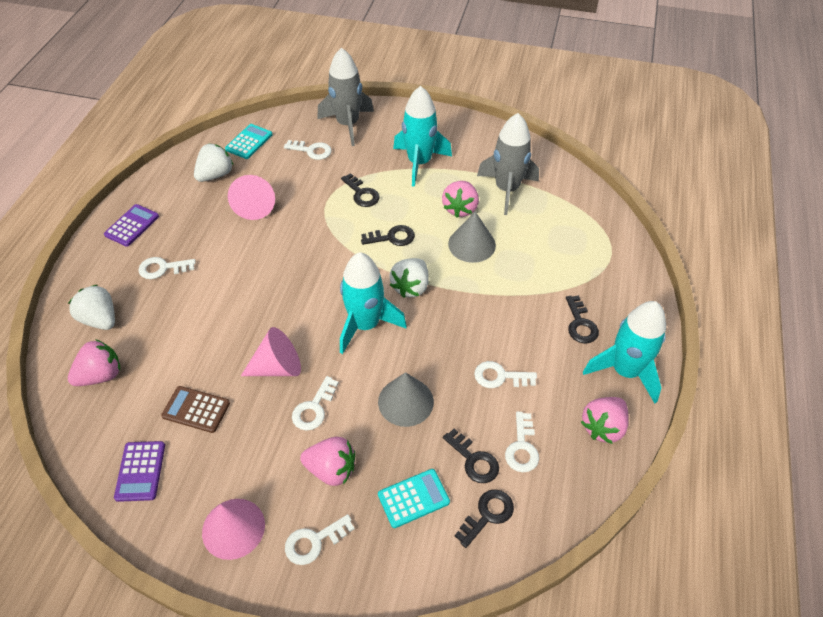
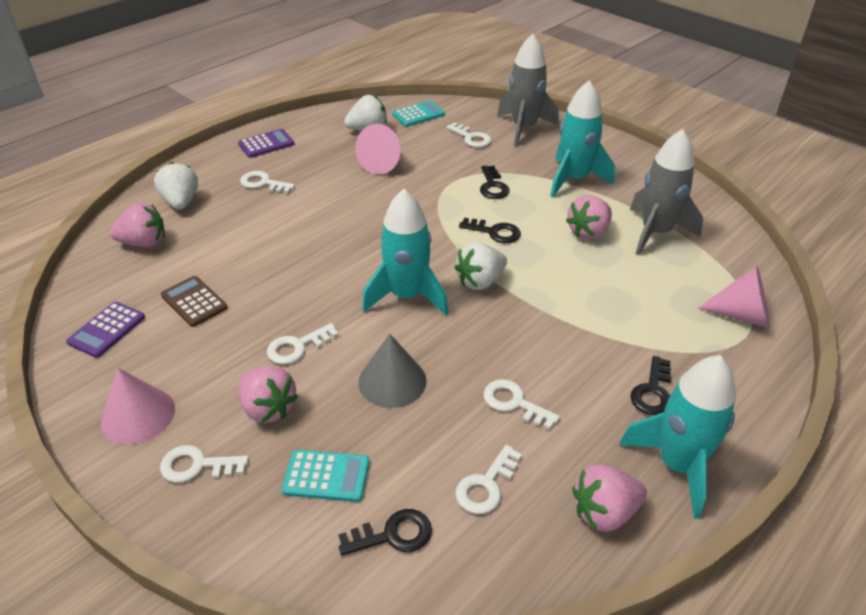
camera: 30 degrees right, 10 degrees down
(278, 367) = (294, 298): pink cone -> pink cone (742, 315)
(472, 244) = (577, 268): grey cone -> none
(474, 460) = (421, 471): black key -> none

